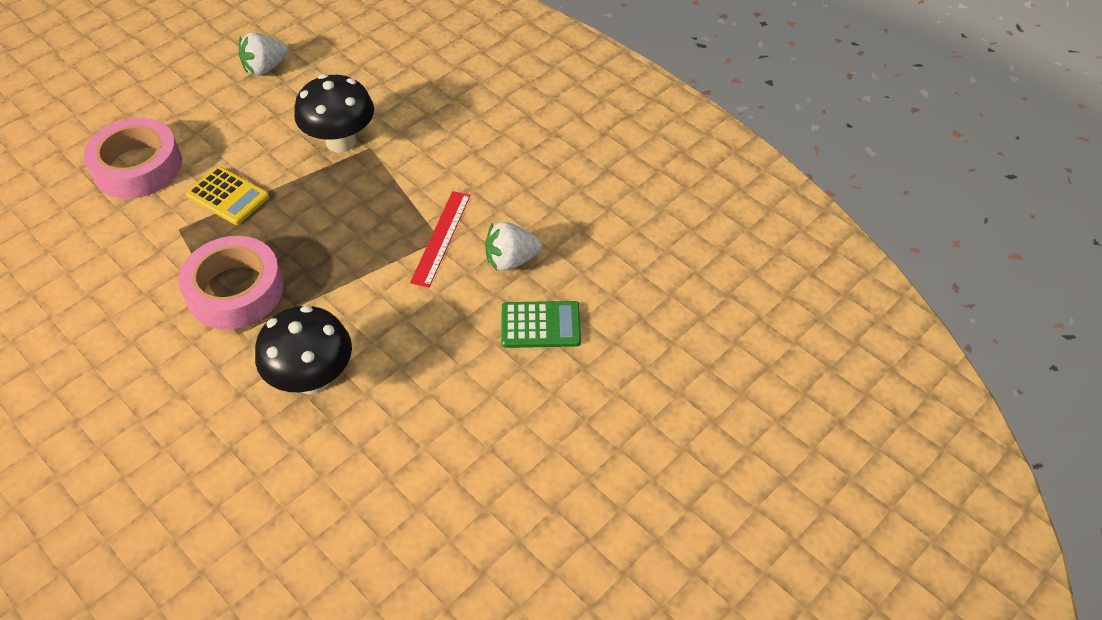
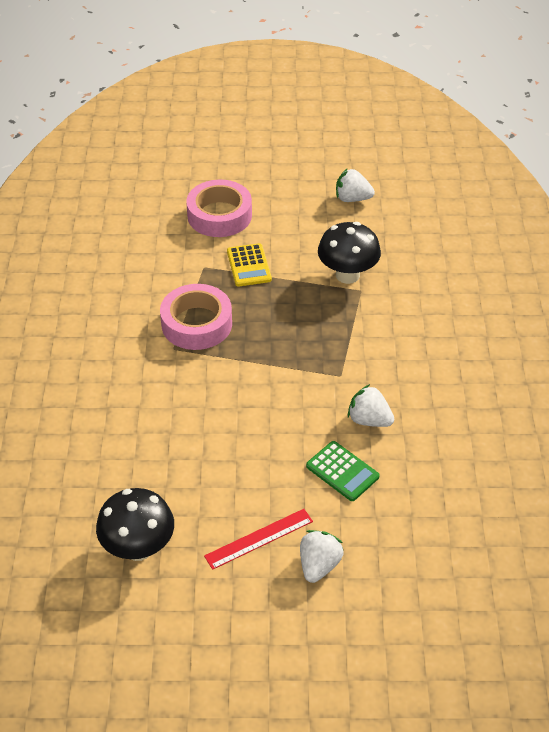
camera: 45 degrees right, 5 degrees down
(313, 378) = (184, 403): black mushroom -> black mushroom (138, 548)
(441, 238) = (342, 375): red ruler -> red ruler (259, 538)
(617, 427) = (319, 565): none -> white strawberry

